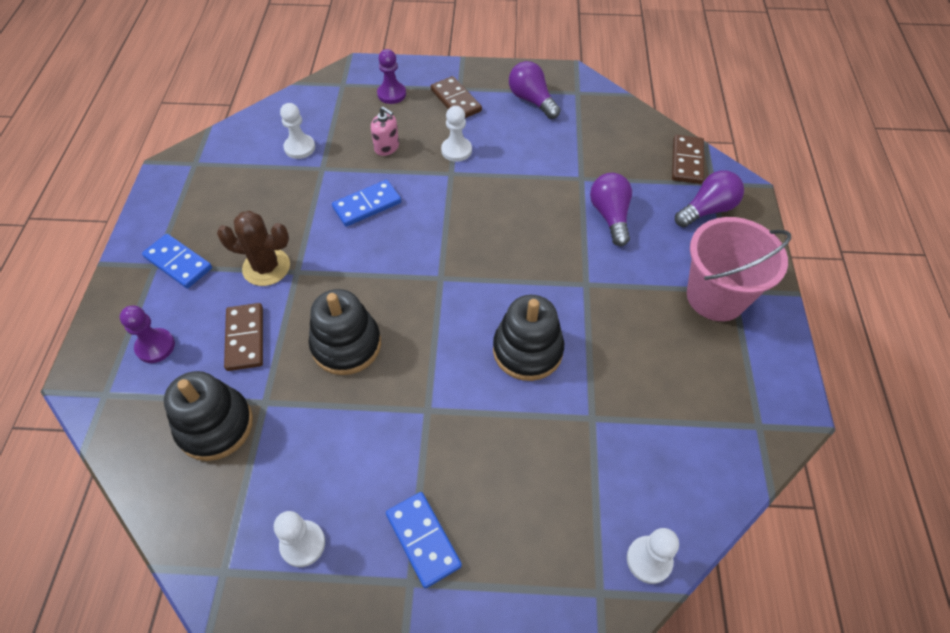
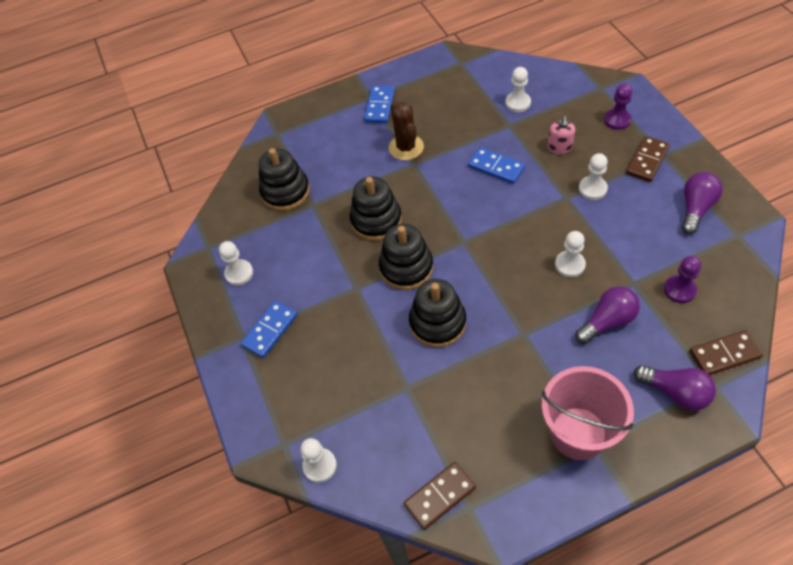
camera: 70 degrees right, 0 degrees up
(155, 346) = (318, 134): purple pawn -> purple pawn (679, 290)
(245, 338) = (349, 169): brown domino -> brown domino (440, 496)
(436, 346) = (406, 268): none -> black stacking toy
(530, 210) = (570, 265): none -> white pawn

